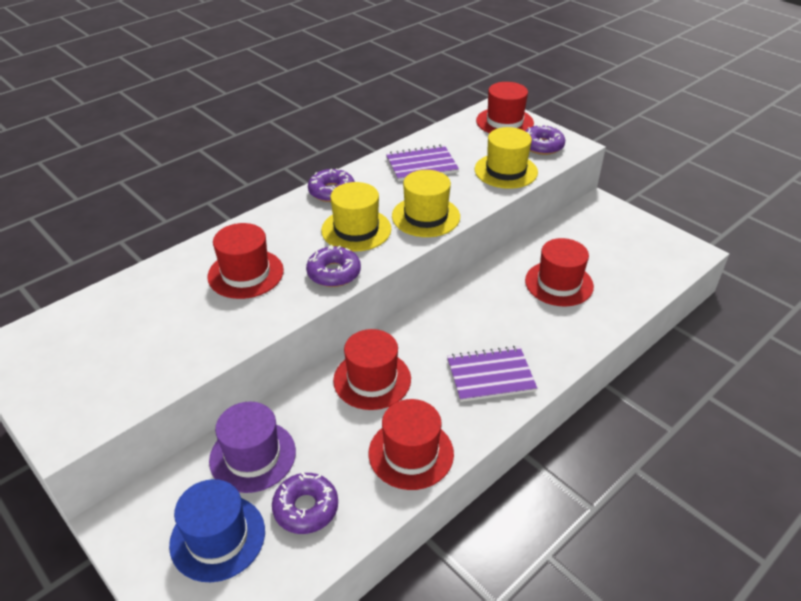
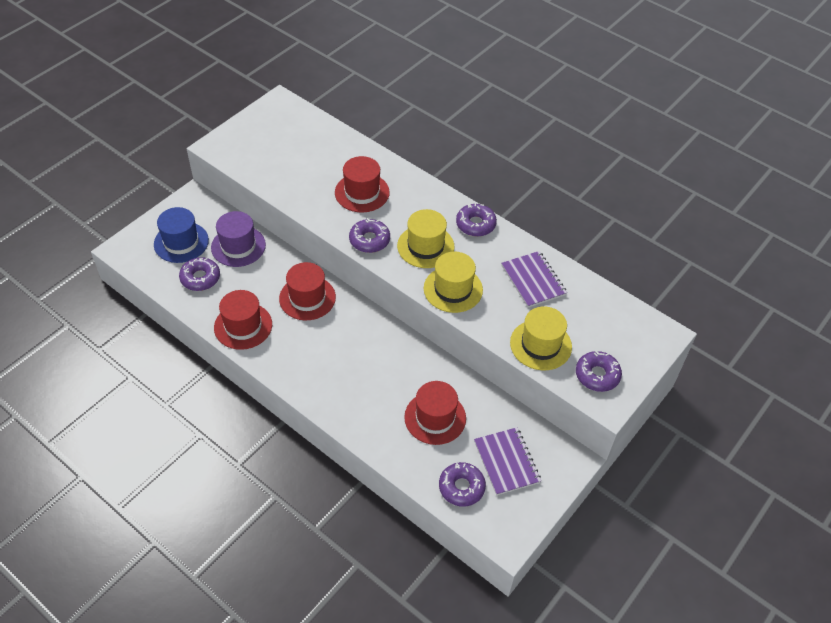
camera: 80 degrees right, 10 degrees up
(490, 375) = (317, 369): purple notebook -> purple notebook (506, 462)
(504, 122) = (637, 343): red hat -> none
(642, 274) = (461, 487): none -> purple donut

